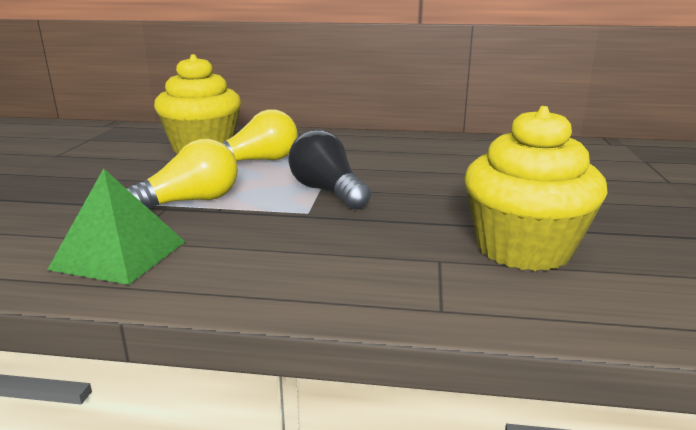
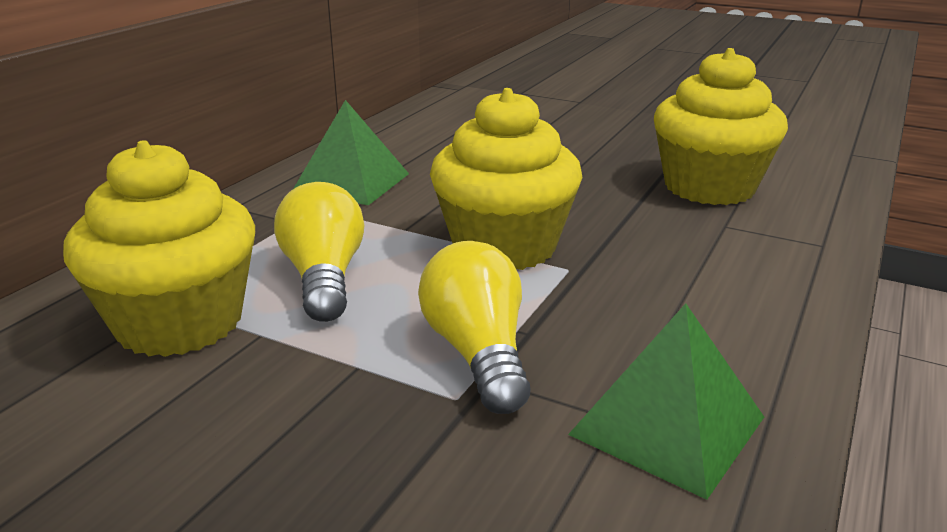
camera: 70 degrees left, 5 degrees up
(327, 191) = (504, 246): black light bulb -> yellow cupcake
(386, 147) = (351, 182): none -> green pyramid

